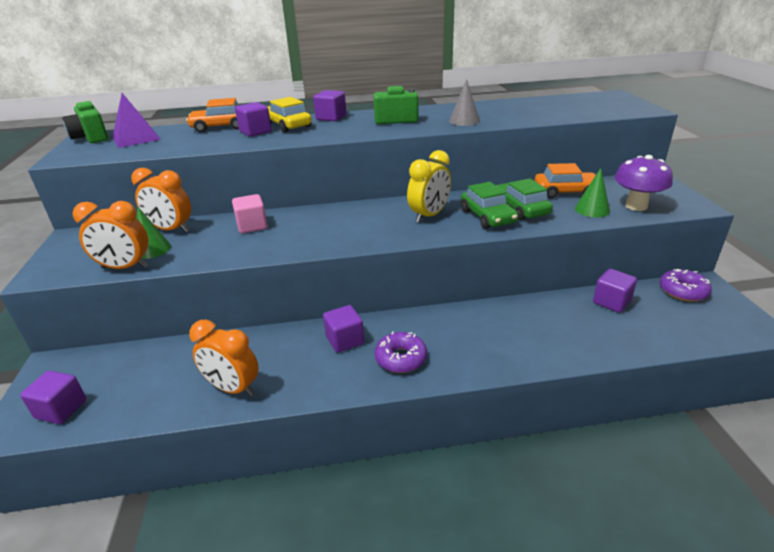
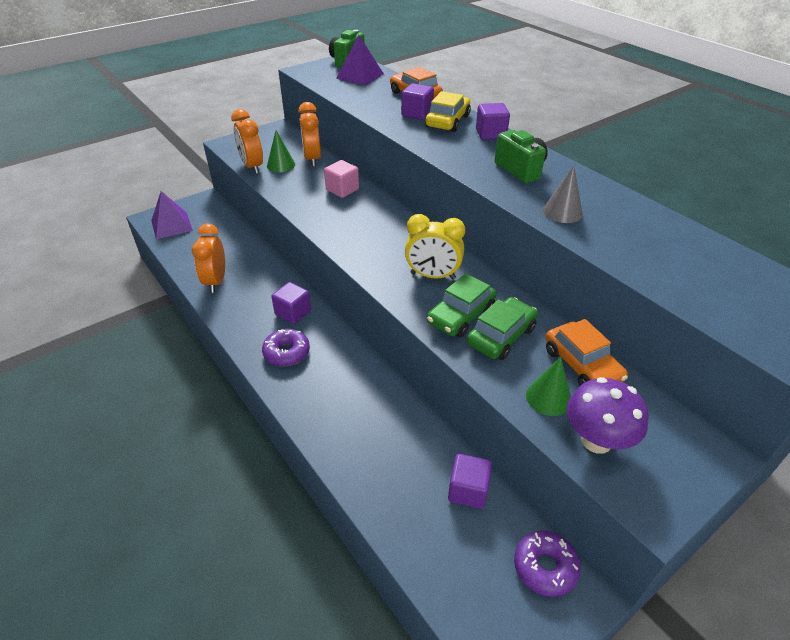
camera: 60 degrees right, 10 degrees up
(61, 409) = (171, 225): purple cube -> purple pyramid

